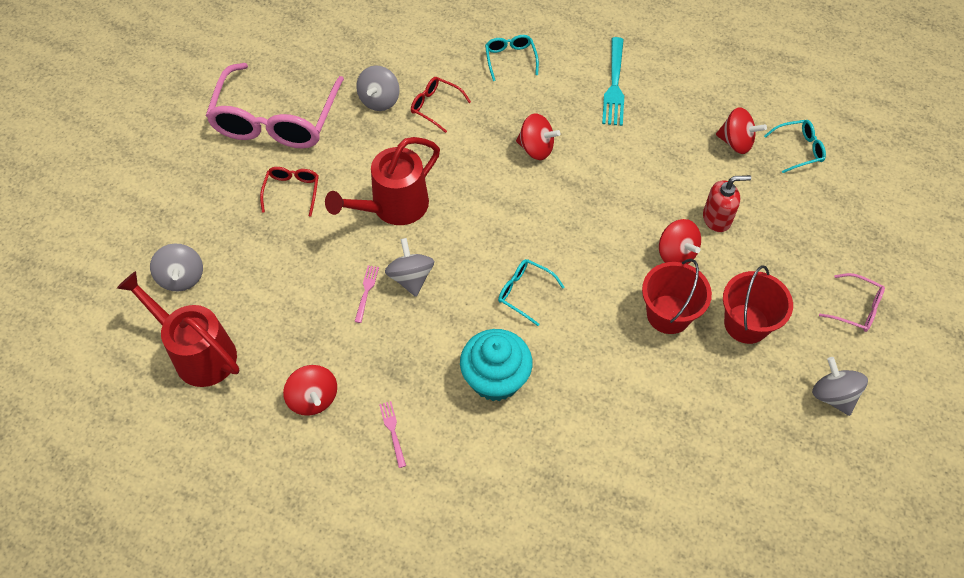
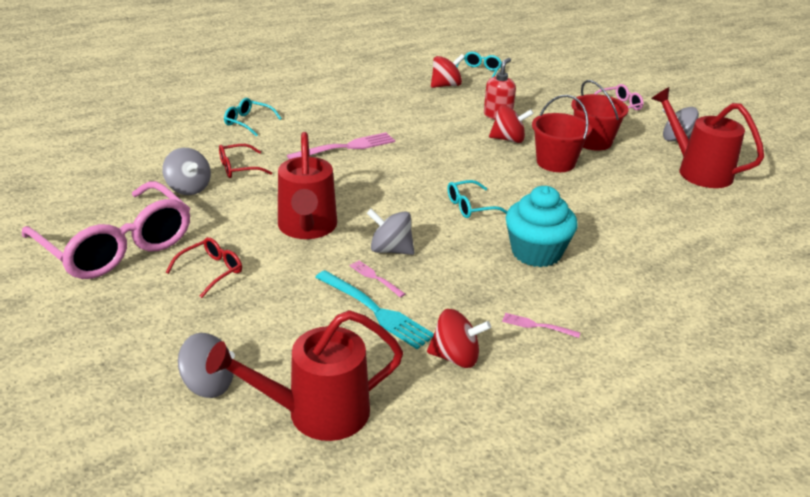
camera: 55 degrees left, 25 degrees down
(292, 192) = (211, 271): red glasses -> red glasses turned 90 degrees clockwise
(536, 148) = (345, 147): red spinning top -> pink fork
(614, 85) = (336, 99): turquoise fork -> turquoise fork (375, 311)
(777, 443) = (697, 171): none -> red watering can

